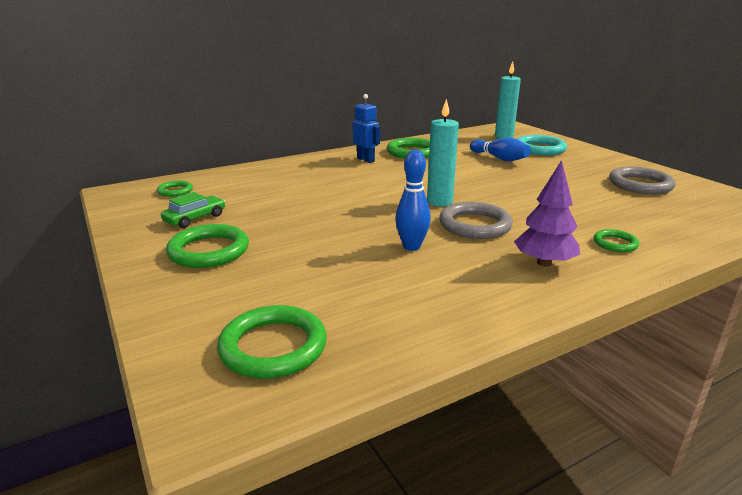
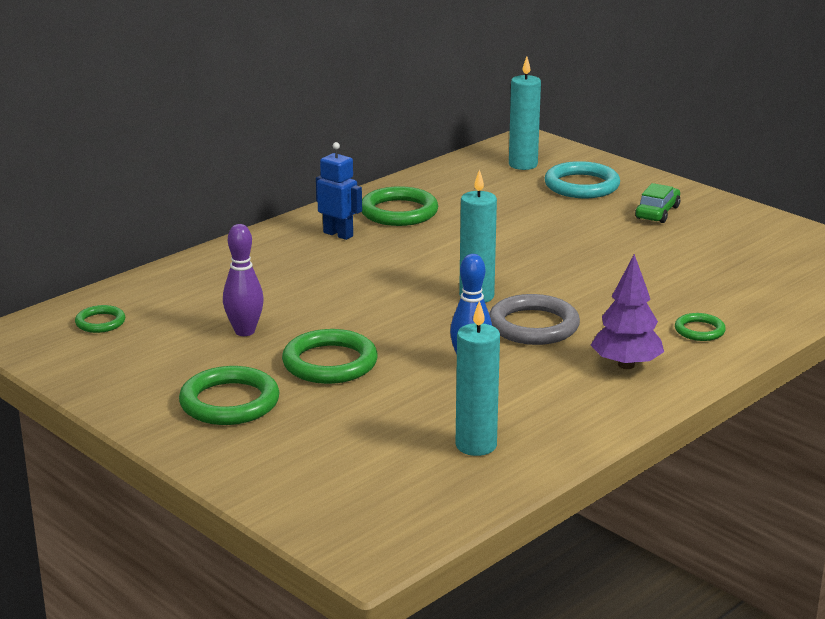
camera: 15 degrees left, 0 degrees up
(195, 218) = (170, 361): green car -> green car (657, 212)
(261, 206) = (244, 331): none -> purple bowling pin
(273, 347) = (386, 491): green ring -> green ring (330, 363)
(381, 315) = (476, 445): none -> turquoise candle
(499, 158) = (529, 211): blue bowling pin -> none
(640, 185) = (723, 238): grey ring -> none

